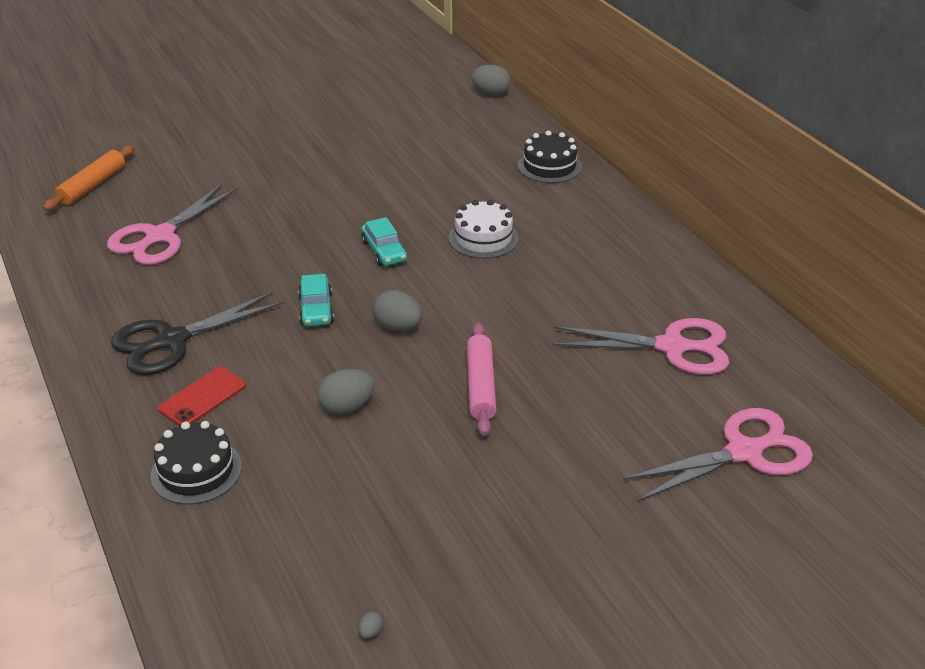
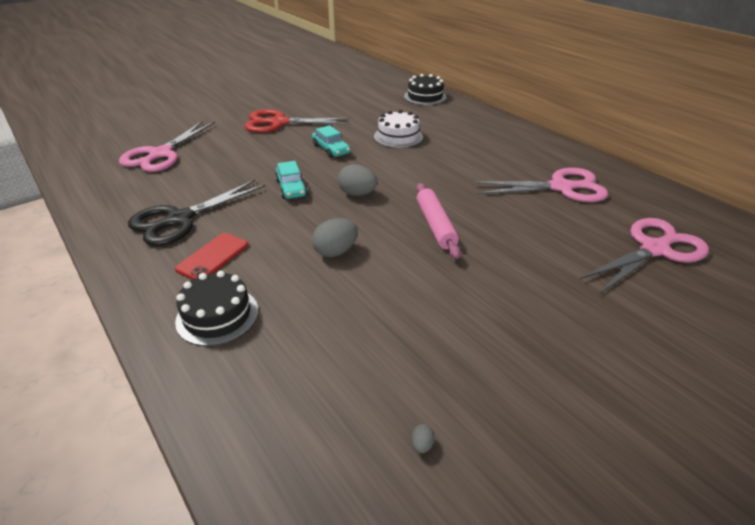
camera: 10 degrees left, 0 degrees up
(92, 185) = (105, 129): orange rolling pin -> none
(325, 197) = (279, 123): none -> red scissors
(491, 93) = (371, 65): grey egg -> none

